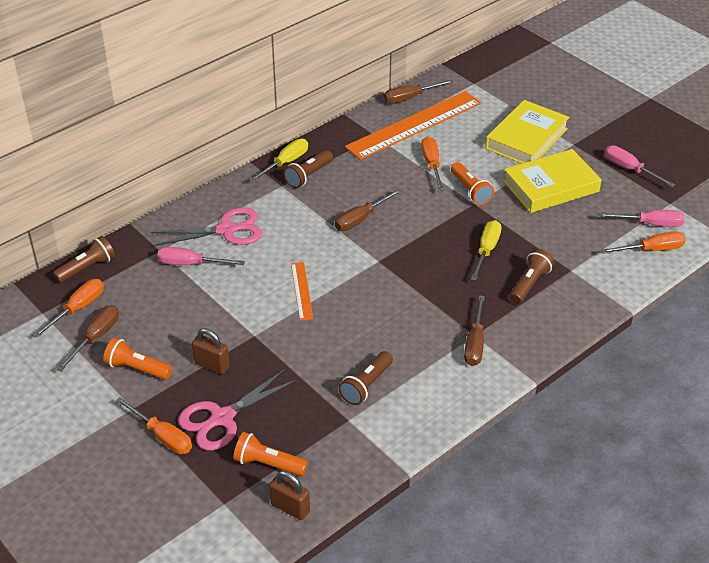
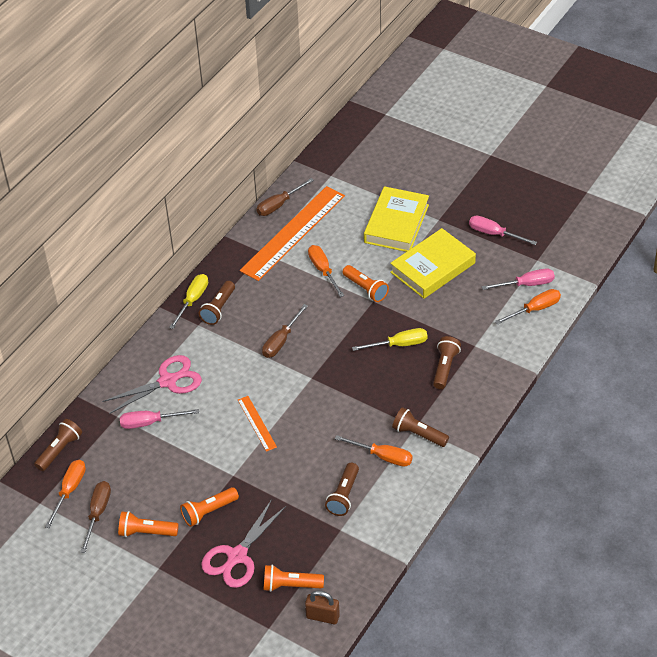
camera: 15 degrees left, 5 degrees up
(162, 436) = (194, 585): orange screwdriver -> orange screwdriver (383, 456)
(212, 365) = (208, 511): brown padlock -> orange flashlight
(475, 343) = (418, 434): brown screwdriver -> brown flashlight
(486, 250) = (399, 344): yellow screwdriver -> yellow screwdriver turned 75 degrees clockwise

